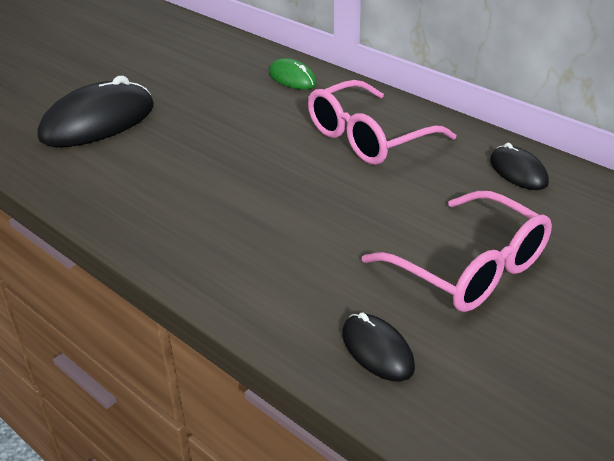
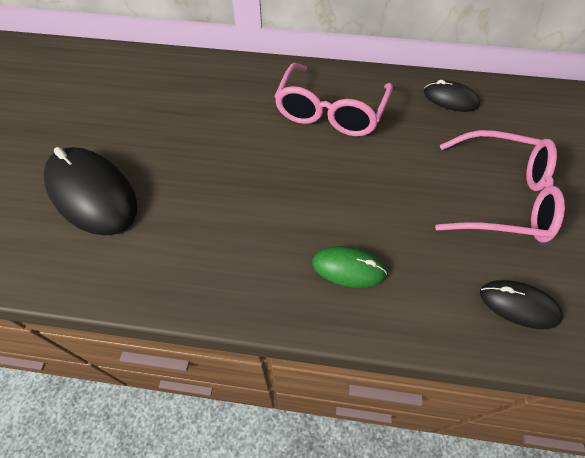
camera: 35 degrees left, 20 degrees up
(98, 122) = (92, 194): black mouse -> black mouse turned 60 degrees counterclockwise
(292, 78) = (220, 76): green mouse -> green mouse (348, 268)

